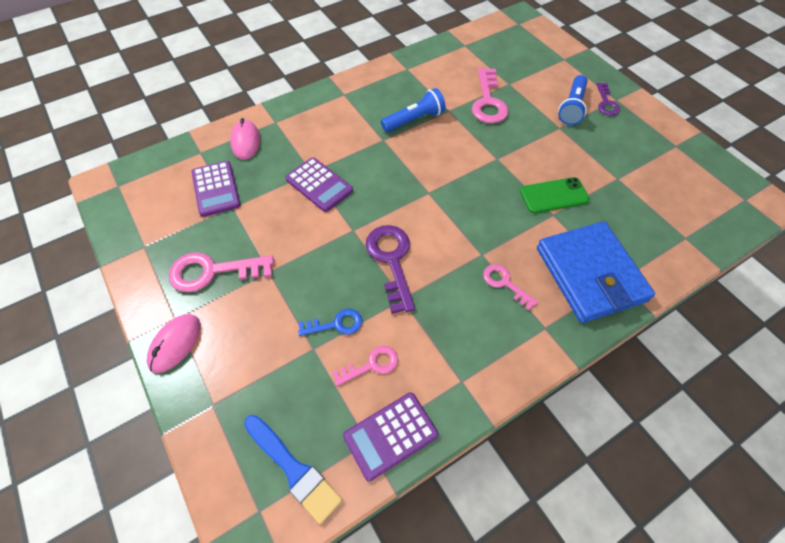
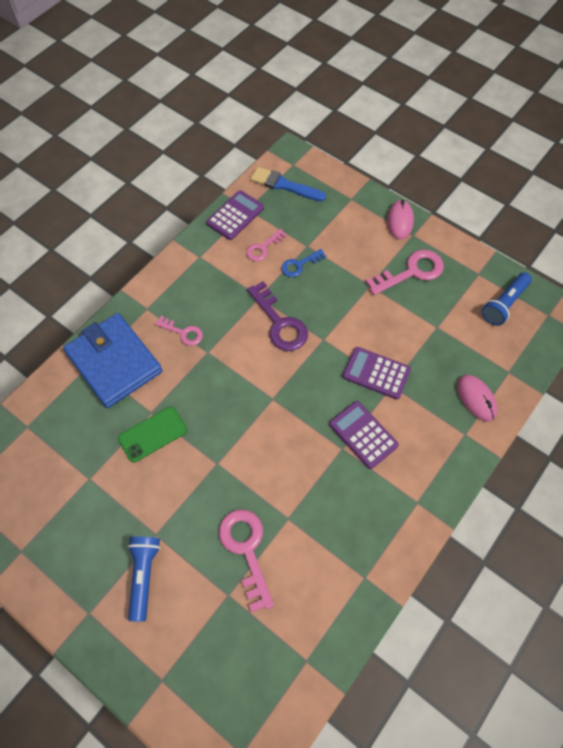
camera: 160 degrees right, 5 degrees up
(216, 189) = (463, 339): purple calculator -> purple calculator (363, 435)
(414, 120) = (321, 489): blue flashlight -> blue flashlight (504, 304)
(606, 103) = (101, 600): purple key -> none

